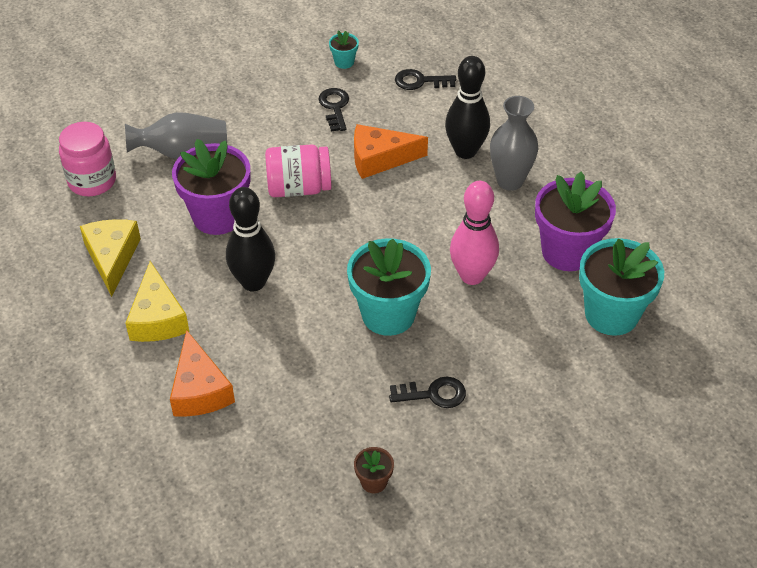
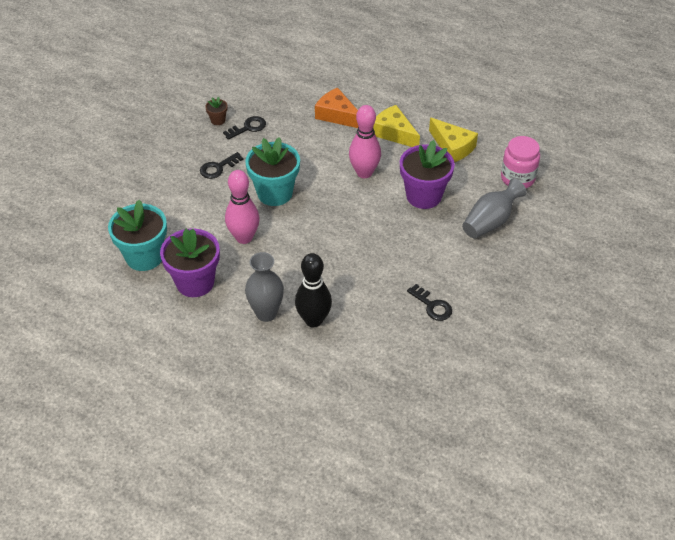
camera: 145 degrees right, 0 degrees up
(253, 282) = (364, 173): black bowling pin -> pink bowling pin
(299, 188) = (396, 237): pink jar -> none
(344, 62) = (464, 348): turquoise flower pot -> none
(380, 158) = (365, 283): orange cheese -> none
(420, 81) = (394, 362): black key -> black key (248, 127)

